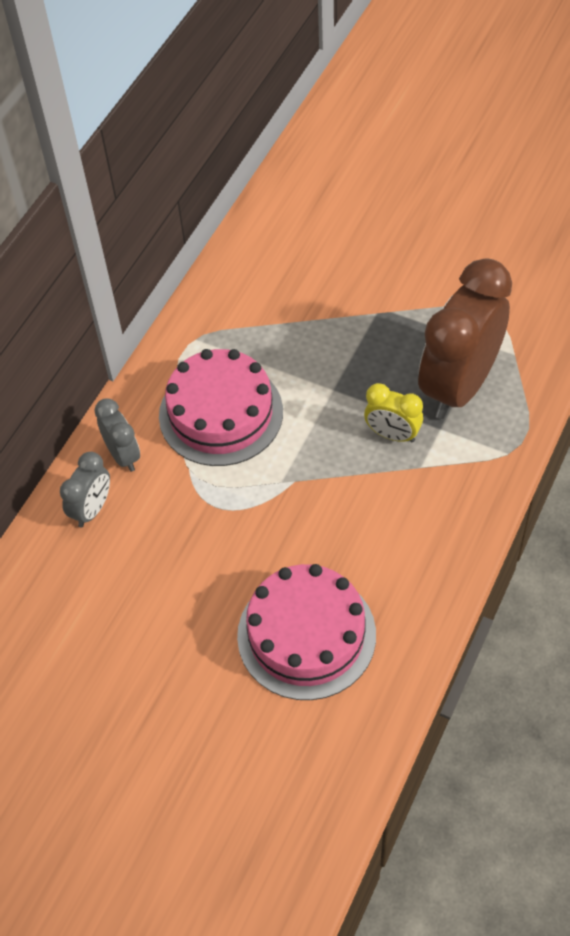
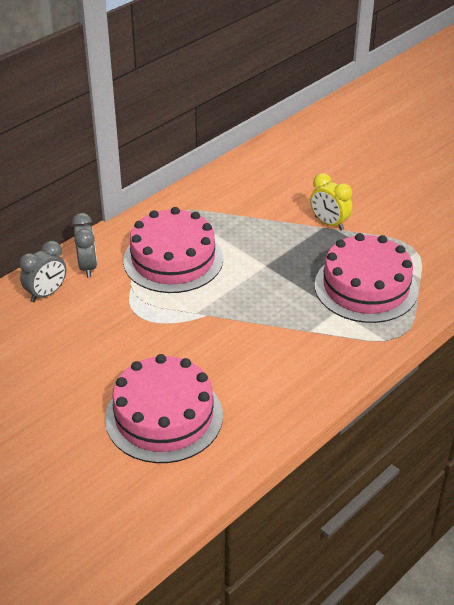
camera: 15 degrees right, 15 degrees down
(392, 434) = (298, 305): yellow clock -> yellow clock (329, 223)
(459, 386) = (366, 287): brown clock -> pink cake

